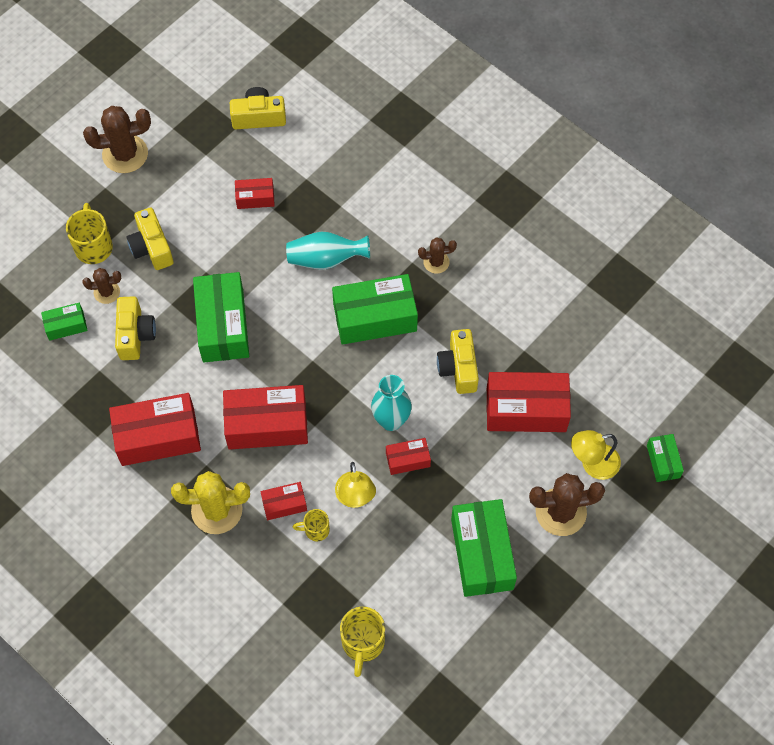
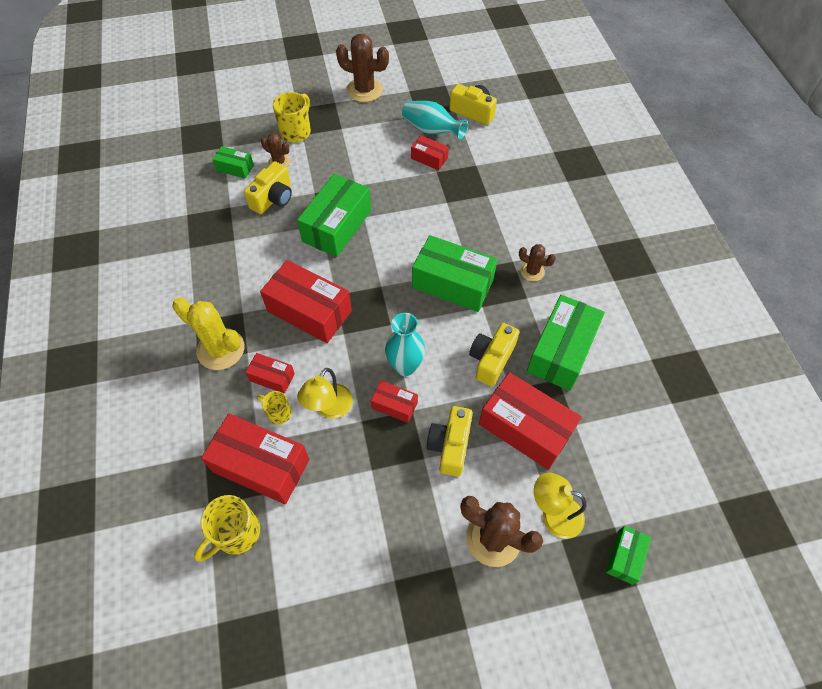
camera: 35 degrees right, 5 degrees down
(151, 247) = (332, 152): yellow camera -> yellow camera (450, 446)
(158, 436) = (227, 272): red box -> red box (261, 465)
(326, 259) = (447, 223): turquoise vase -> turquoise vase (431, 130)
(482, 554) = (395, 527): green box -> green box (561, 351)

